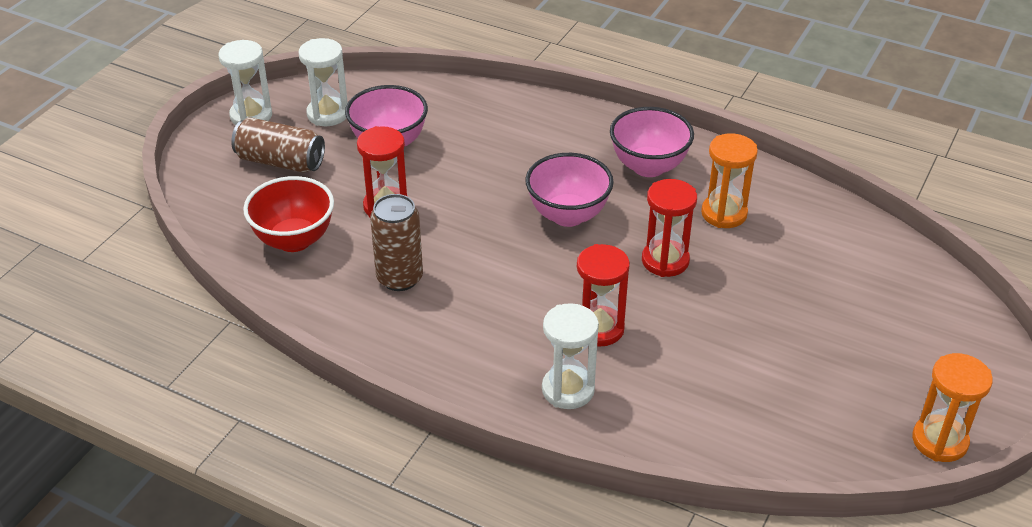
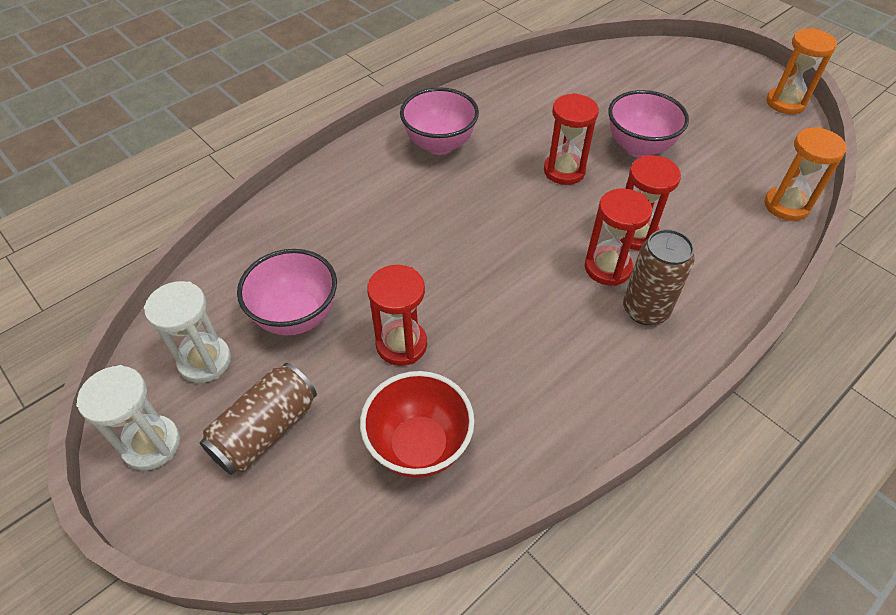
camera: 70 degrees left, 10 degrees up
(400, 278) = (521, 360): brown can -> brown can (645, 310)
(539, 315) = (607, 268): none -> red hourglass
(568, 215) = (480, 212): pink bowl -> pink bowl (639, 147)
(568, 390) = (705, 275): white hourglass -> none
(724, 213) = (520, 122): orange hourglass -> orange hourglass (786, 206)

